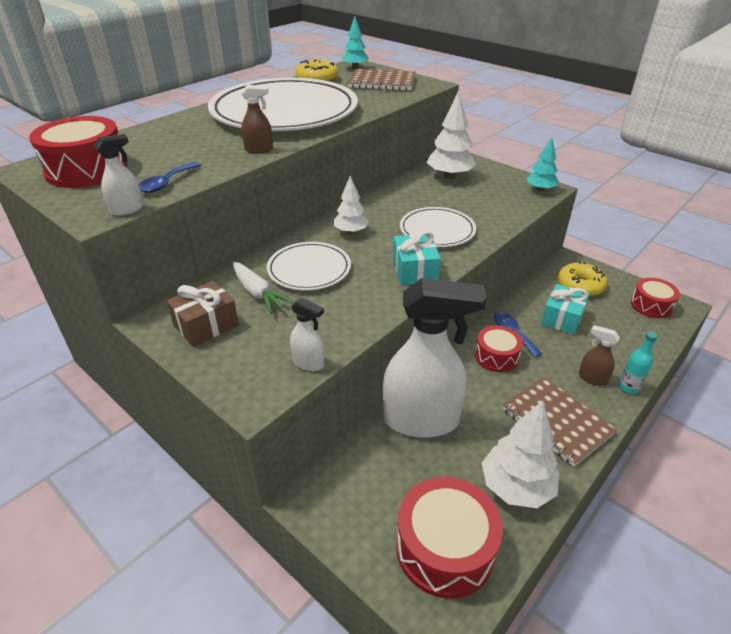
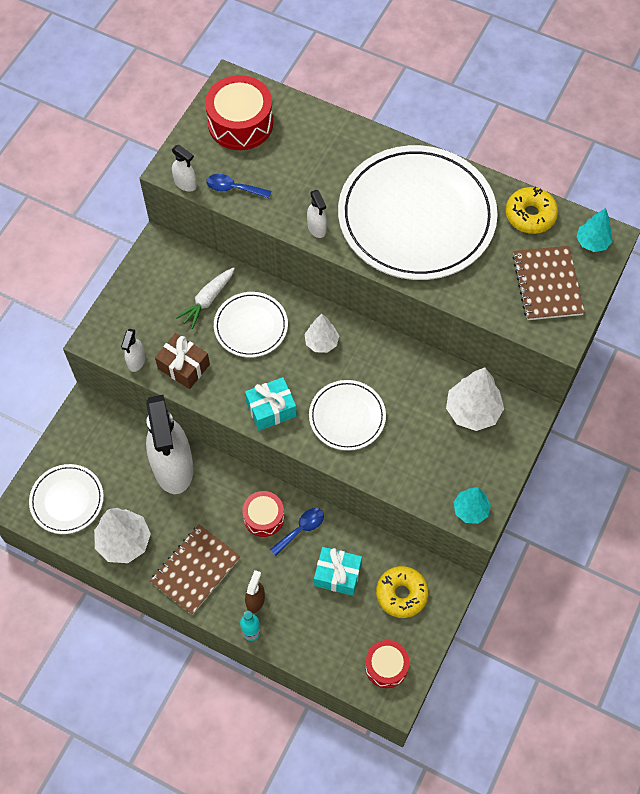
camera: 75 degrees right, 25 degrees up
(206, 325) = (160, 281): brown gift -> brown gift (183, 366)
(259, 149) = (317, 228): brown spray bottle -> white spray bottle
(445, 548) = (67, 500): red drum -> white plate

